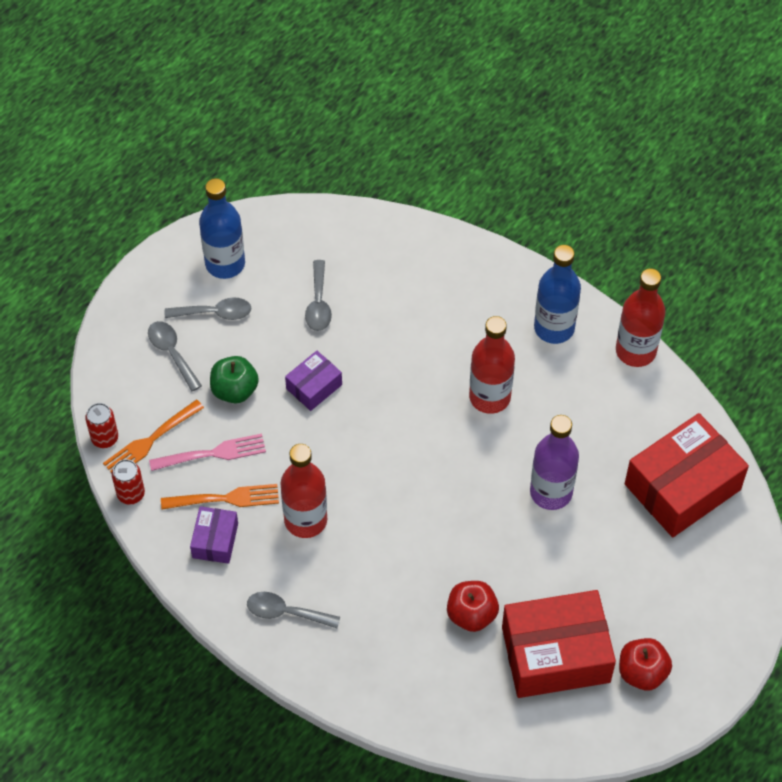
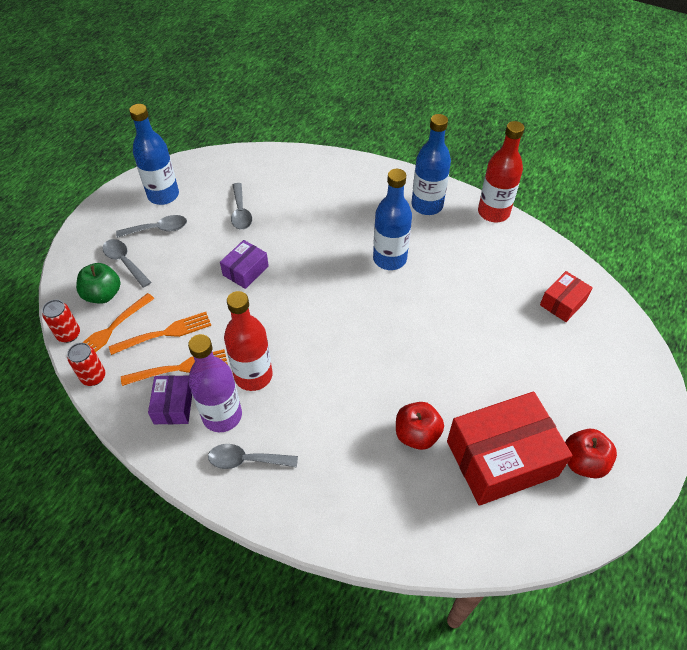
camera: 10 degrees left, 5 degrees down
(213, 454) = (165, 333): pink fork -> orange fork
(234, 390) = (179, 282): green apple -> green apple (103, 294)
(489, 397) = (389, 259): red bottle -> blue bottle
(551, 492) = (458, 322): purple bottle -> purple bottle (222, 415)
(682, 487) = (563, 303): red box -> red box, size x0.50

